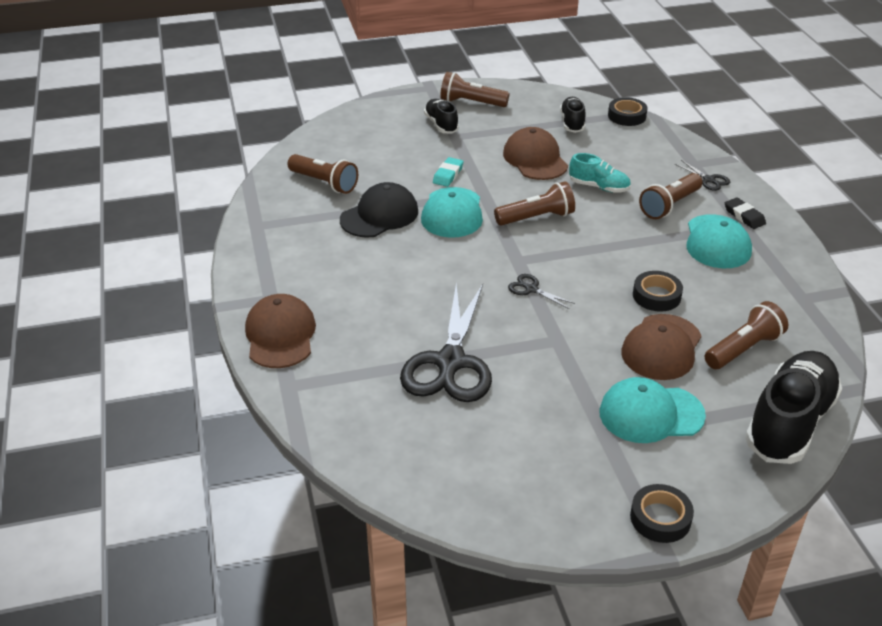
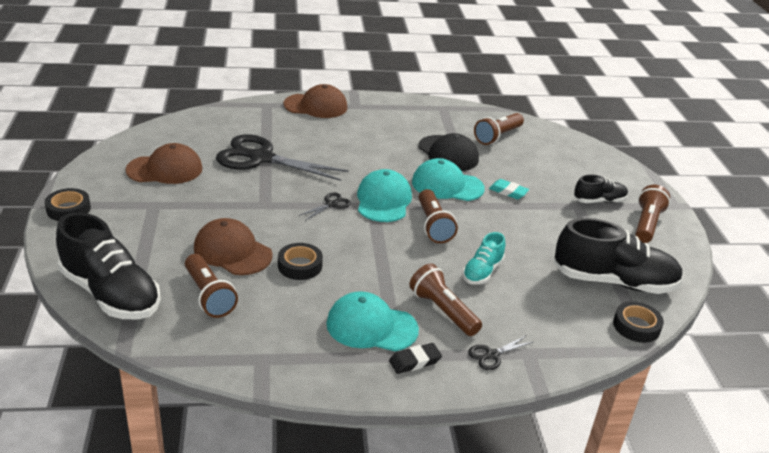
camera: 95 degrees right, 5 degrees down
(535, 159) = (536, 243): brown cap -> brown cap (165, 169)
(572, 123) = (613, 281): black shoe -> black shoe, size x1.90
(651, 414) = (163, 228): turquoise cap -> turquoise cap (383, 200)

